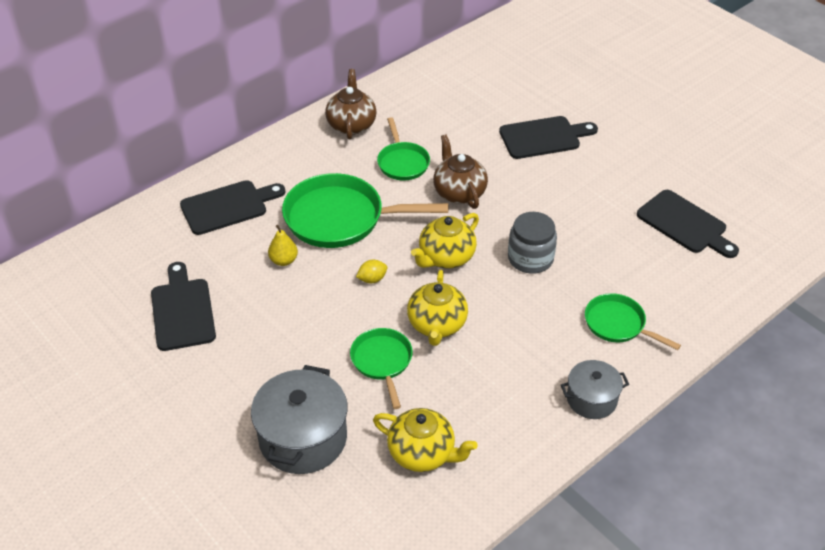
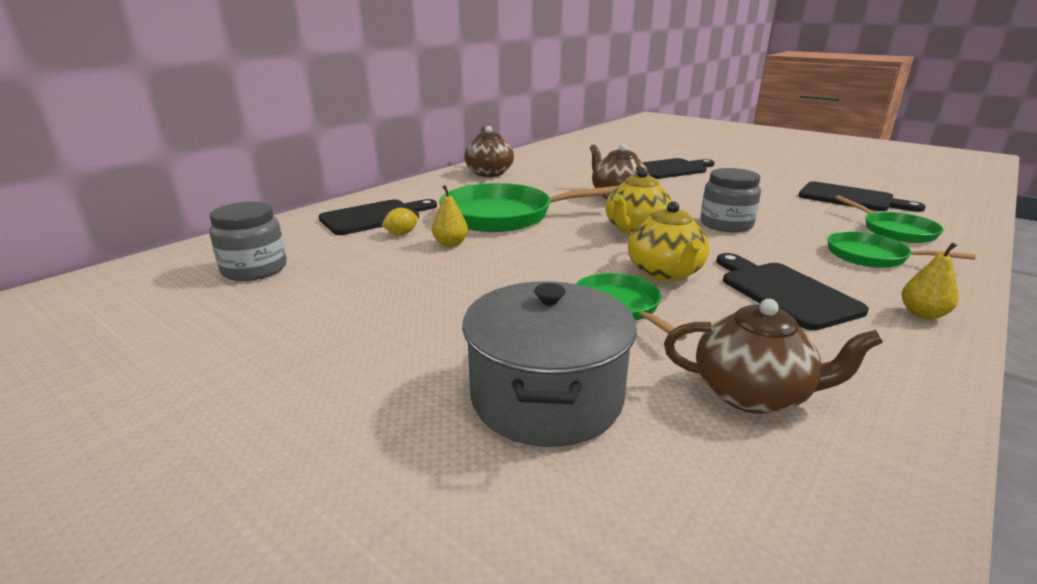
camera: 10 degrees left, 20 degrees down
(132, 279) = (254, 269): none -> grey jar
(182, 311) = (325, 288): black cutting board -> black cutting board (784, 292)
(372, 279) = (563, 248): yellow lemon -> yellow lemon (401, 234)
(402, 162) = (550, 186): green pan -> green pan (894, 231)
(422, 453) = (753, 394): yellow teapot -> brown teapot
(591, 399) = (922, 314): grey pot -> yellow pear

